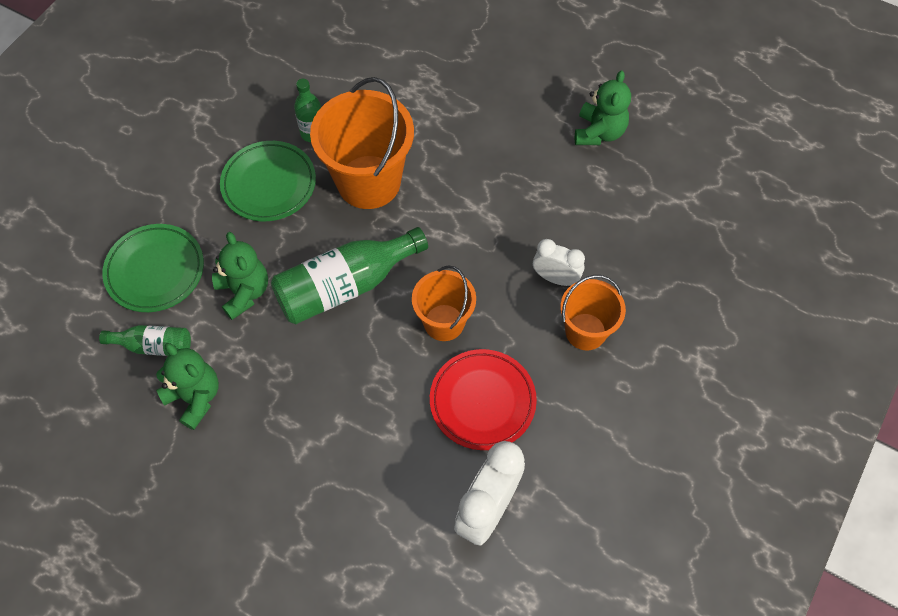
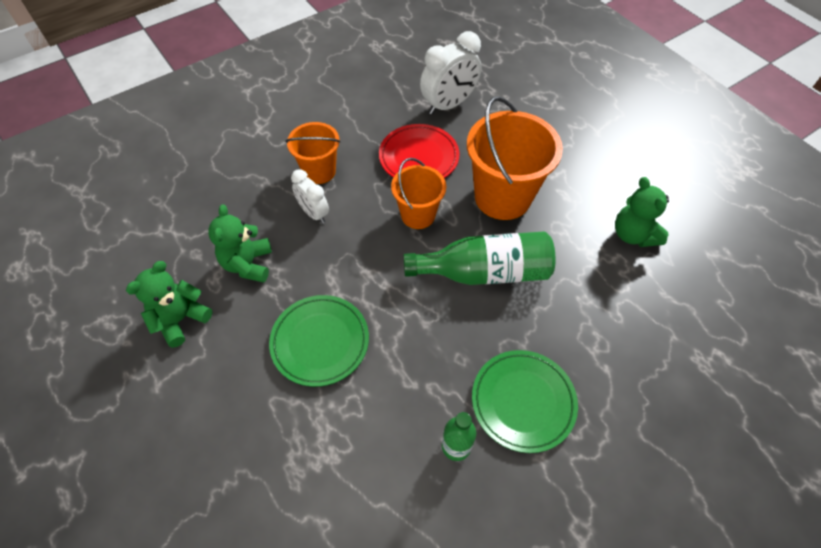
camera: 155 degrees left, 5 degrees down
(154, 346) = (663, 286): green bottle -> none
(155, 271) = (656, 354): green plate -> green plate (320, 342)
(244, 292) = (575, 301): green teddy bear -> green teddy bear (248, 264)
(369, 182) = (422, 361): orange bucket -> orange bucket (502, 197)

